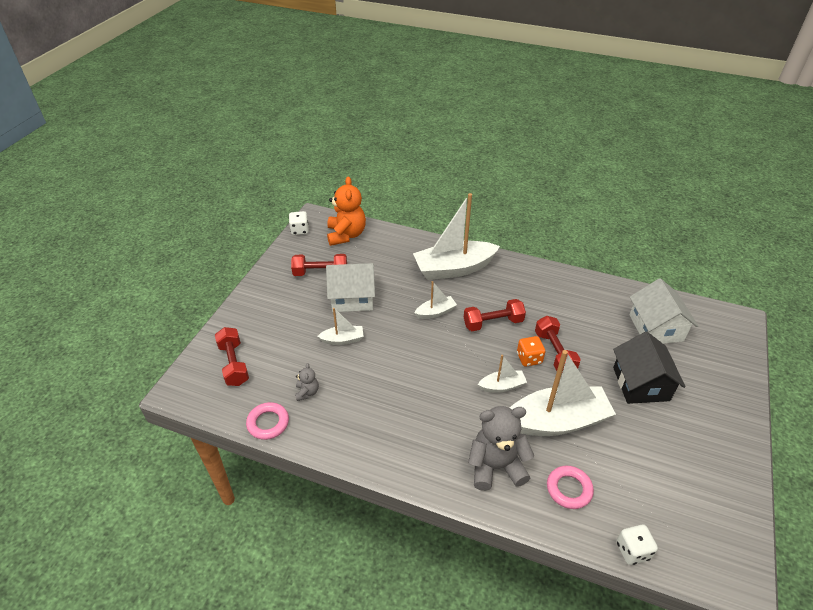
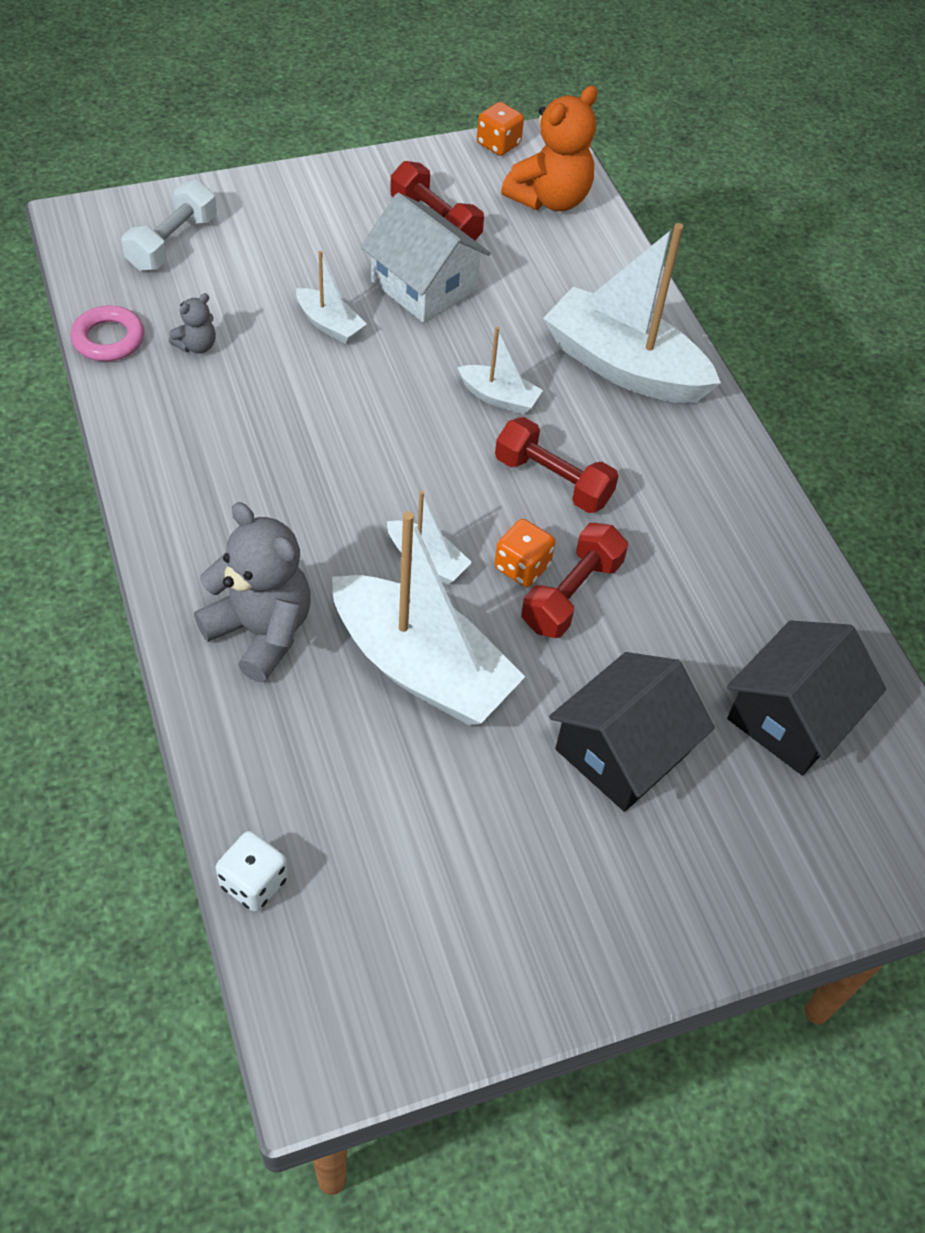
camera: 45 degrees right, 10 degrees up
(234, 364) = (172, 243): red dumbbell -> white dumbbell
(299, 230) = (498, 144): white dice -> orange dice
(569, 489) = (299, 745): pink ring -> none
(655, 328) = (791, 717): white house -> black house

